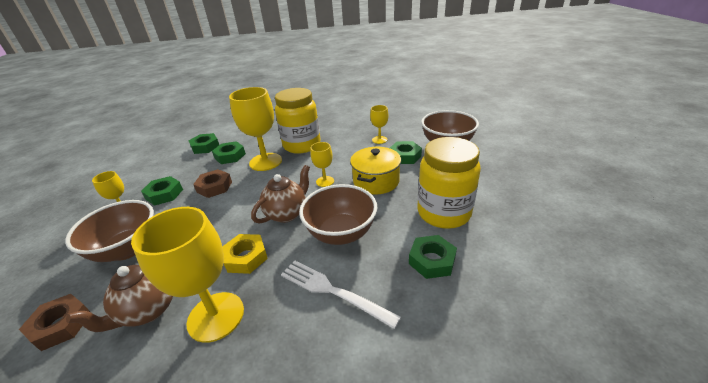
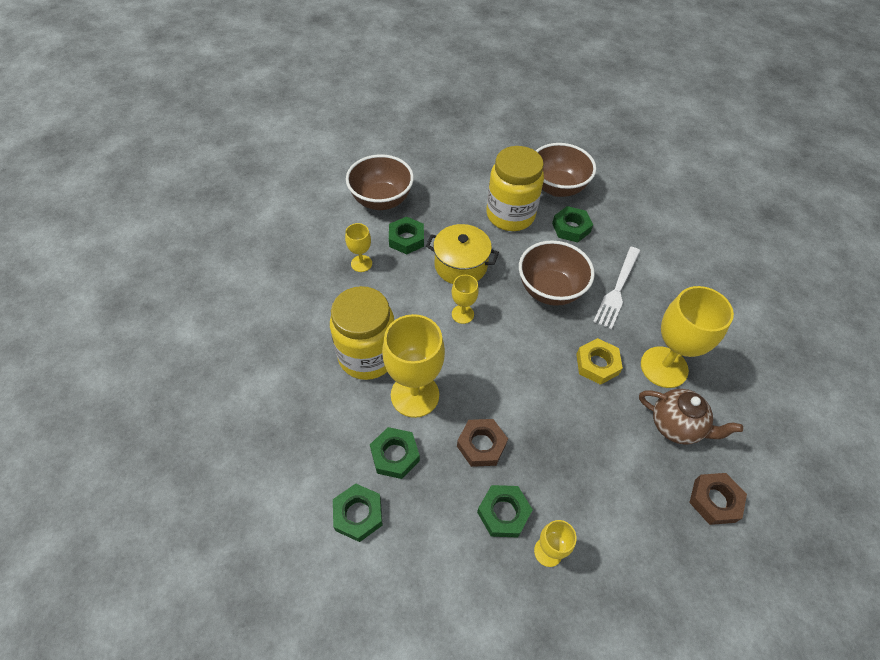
camera: 100 degrees left, 20 degrees up
(127, 249) = (613, 498): brown bowl -> brown bowl (557, 187)
(287, 213) = (526, 342): brown teapot -> none

